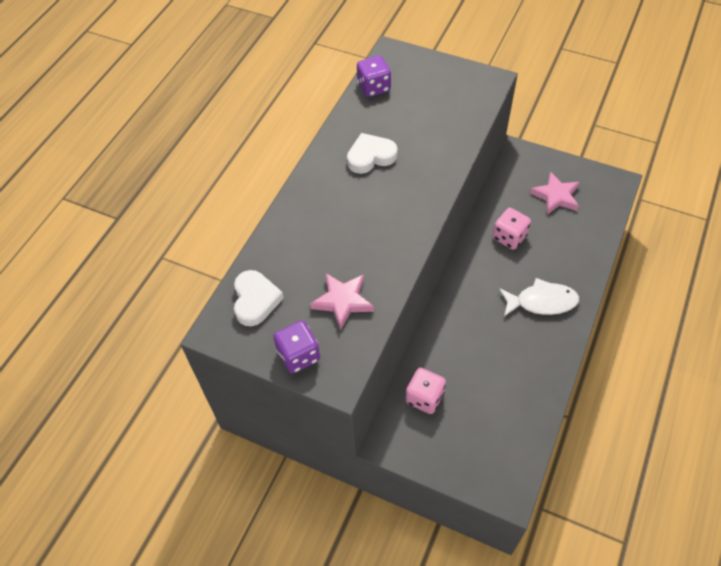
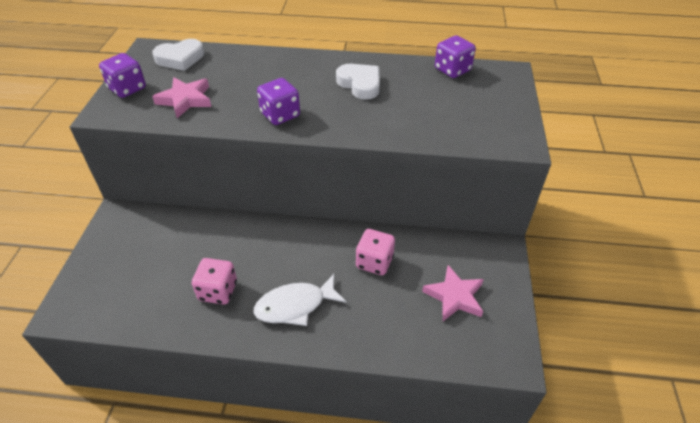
camera: 70 degrees right, 10 degrees down
(398, 226) = (280, 115): none -> purple dice
(424, 397) = (163, 231): pink dice -> pink dice (218, 291)
(542, 302) = (295, 305): white fish -> white fish turned 90 degrees clockwise

